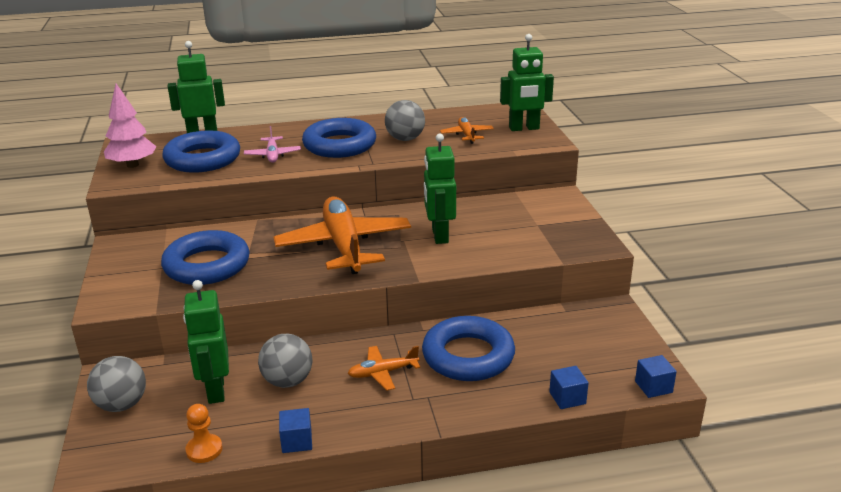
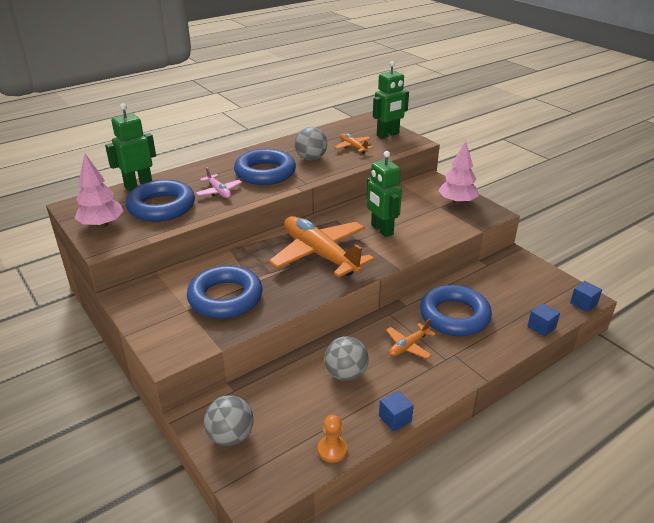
camera: 25 degrees left, 5 degrees up
(215, 390) = (297, 399): green robot -> none
(564, 224) = (457, 202): none -> pink tree

